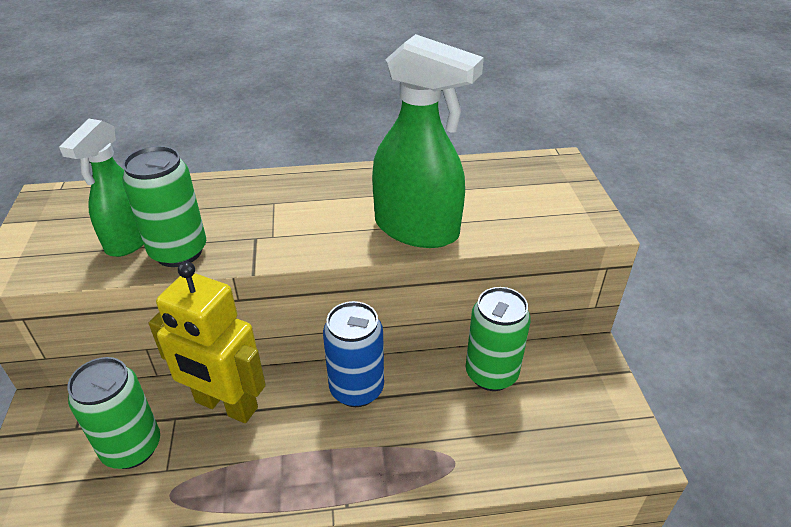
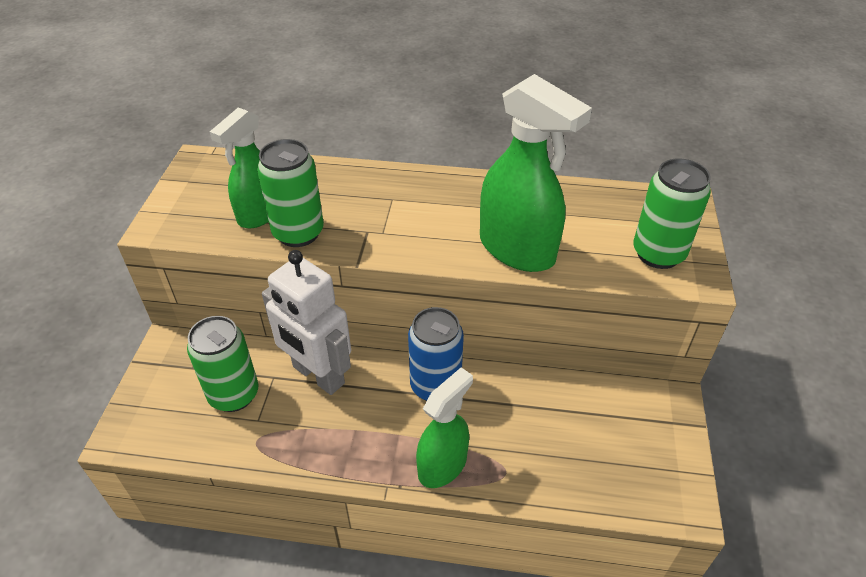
camera: 15 degrees right, 5 degrees up
(226, 405) = (318, 375): yellow robot -> white robot
(387, 471) = (443, 465): none -> green spray bottle
(491, 374) = (565, 399): green can -> green can (658, 254)

